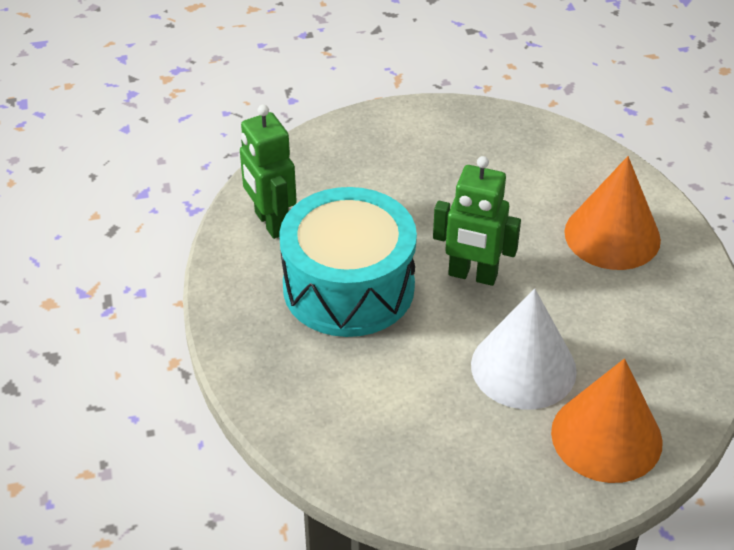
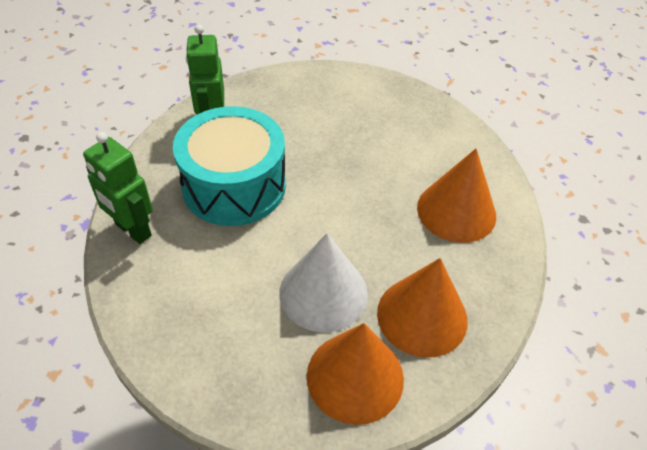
camera: 20 degrees right, 5 degrees up
(472, 275) = (329, 207): green robot -> green robot (132, 230)
(638, 355) = (422, 316): none -> orange cone

